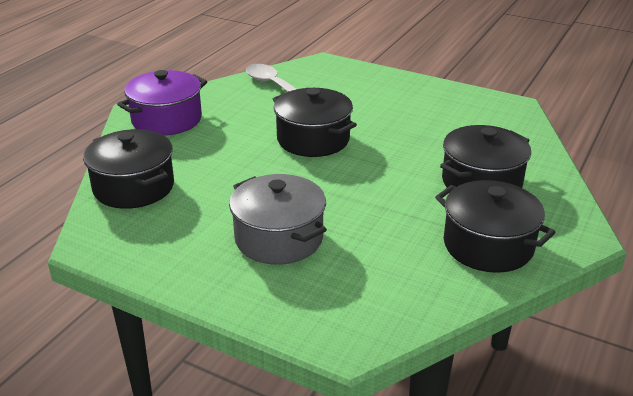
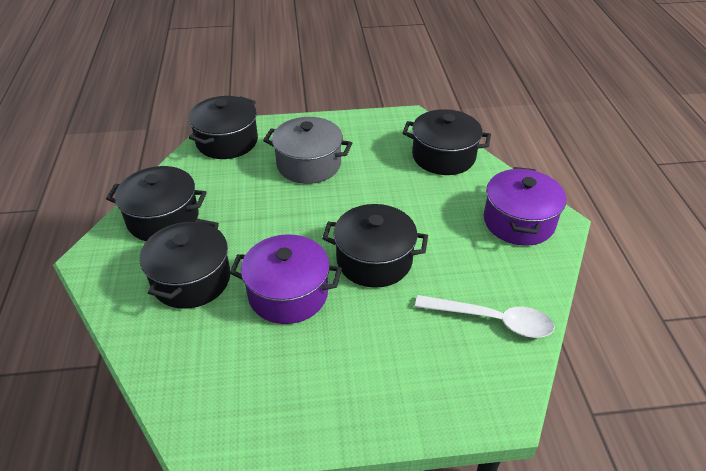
camera: 145 degrees right, 10 degrees up
(351, 316) = (227, 141): none -> black pot
(403, 145) = (288, 294): none -> purple pot

